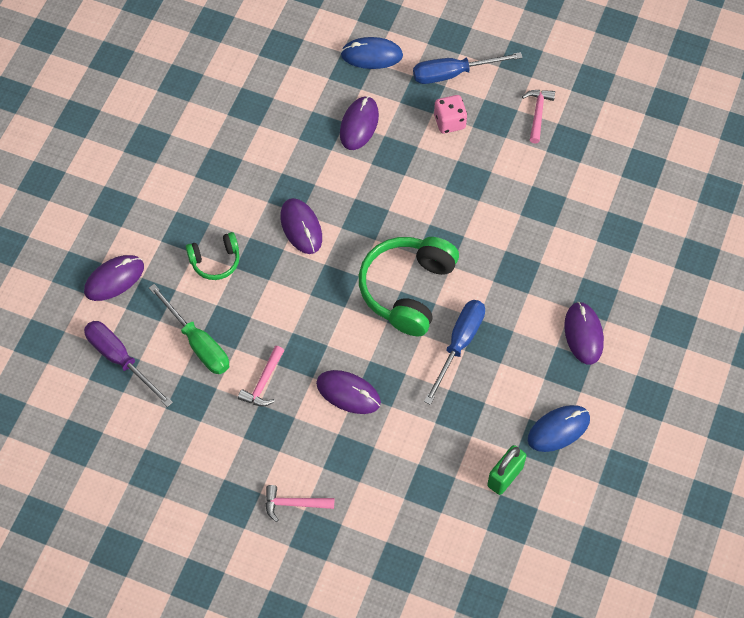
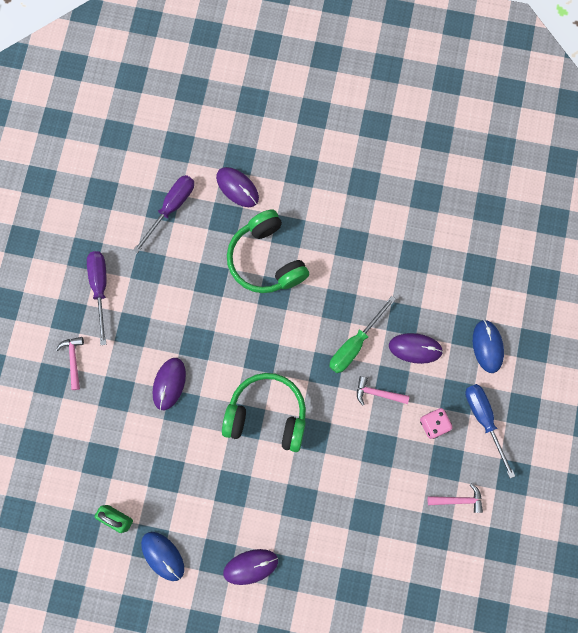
camera: 80 degrees right, 15 degrees up
(198, 343) = (193, 262): green screwdriver -> green screwdriver (355, 344)
(205, 459) = (100, 288): none -> purple screwdriver
(215, 261) = (266, 259): green headphones -> green headphones, size x1.89
(263, 382) = (168, 317): pink hammer -> pink hammer (378, 393)
(301, 227) = (308, 319): purple mouse -> none
(459, 344) = (225, 464): blue screwdriver -> none

